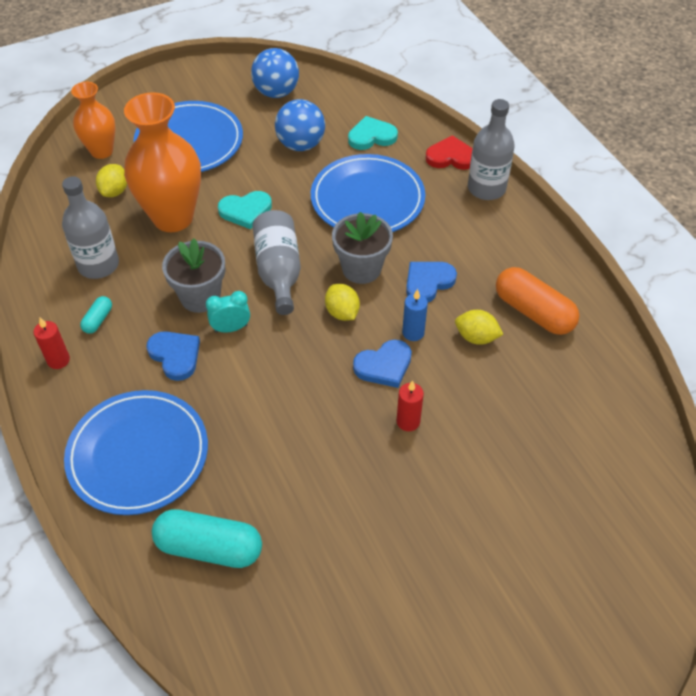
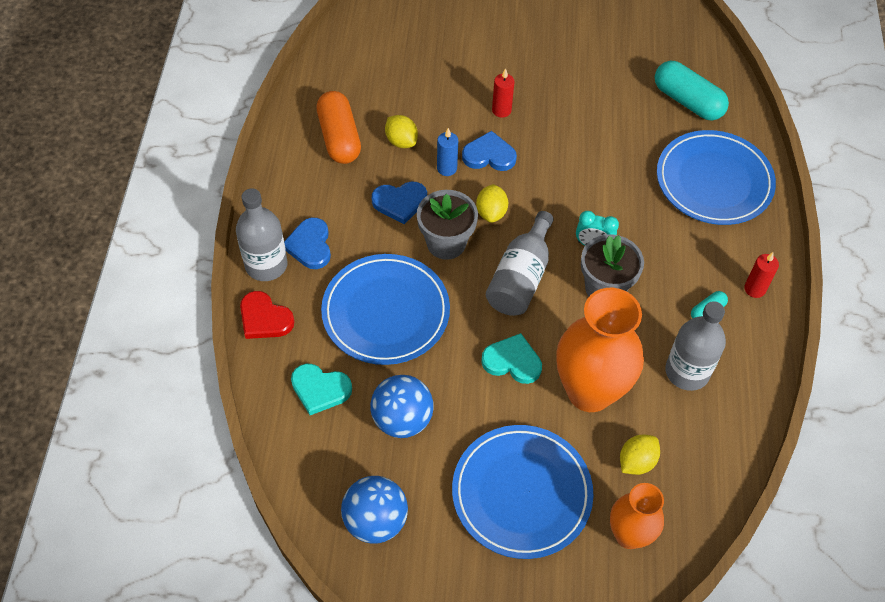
camera: 150 degrees left, 5 degrees up
(175, 355) = (652, 244): blue heart -> blue heart (310, 245)

